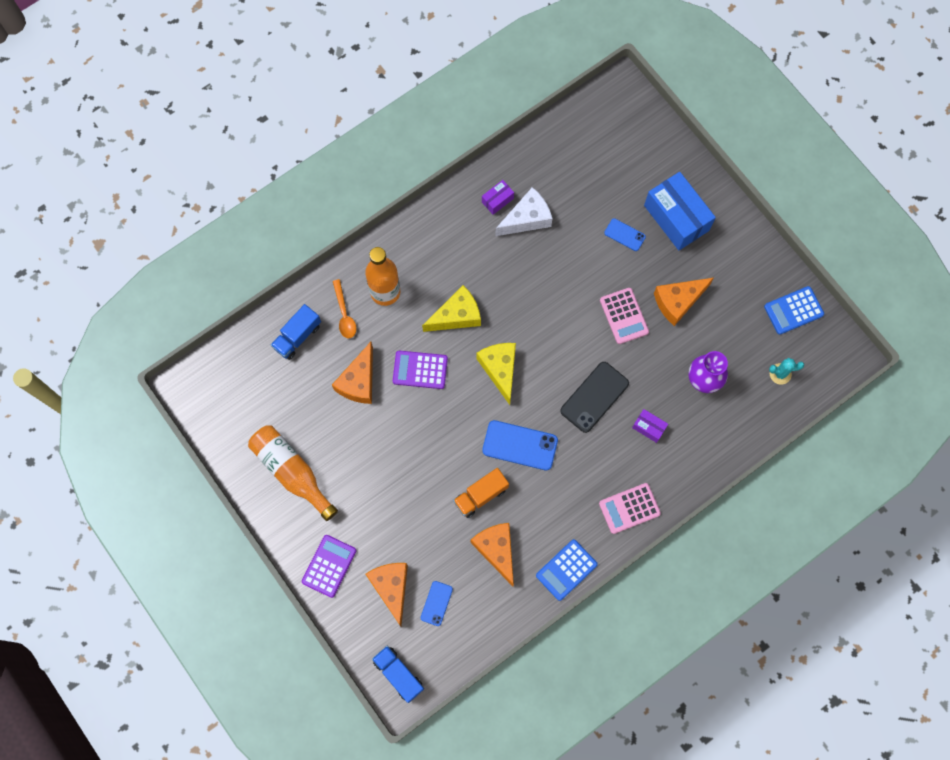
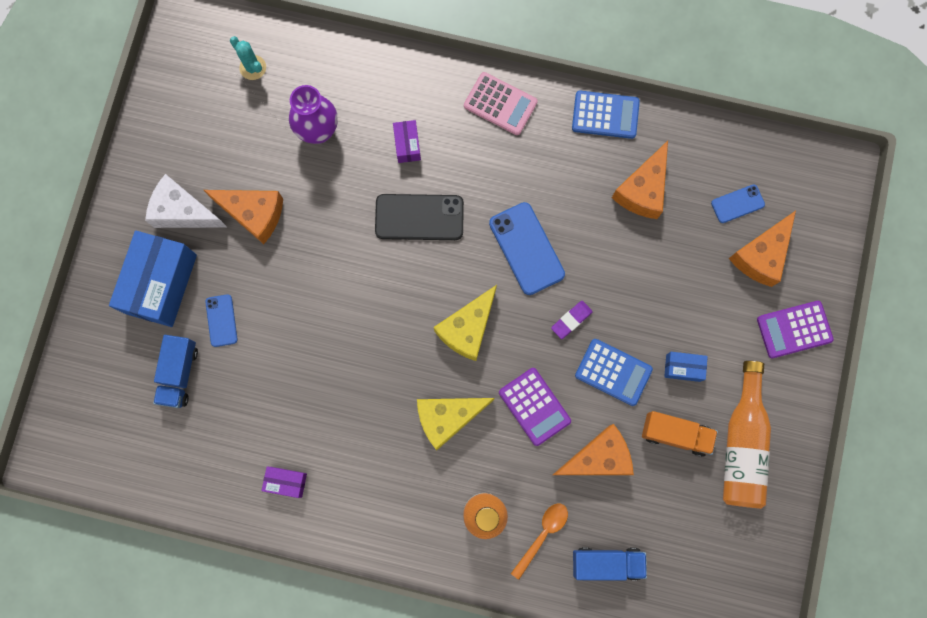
camera: 130 degrees left, 5 degrees up
(366, 476) = (683, 368): none -> blue box
(398, 674) = (827, 185): blue truck -> blue truck (179, 374)
(452, 434) = (571, 320): none -> purple eraser
(457, 316) = (448, 418): yellow cheese -> yellow cheese turned 45 degrees counterclockwise
(481, 495) = (605, 245): orange truck -> orange truck (675, 434)
(527, 218) = (282, 434): white cheese -> white cheese (183, 211)
(624, 316) = (312, 254): pink calculator -> none
(793, 310) = (175, 101): blue calculator -> blue calculator (613, 372)

